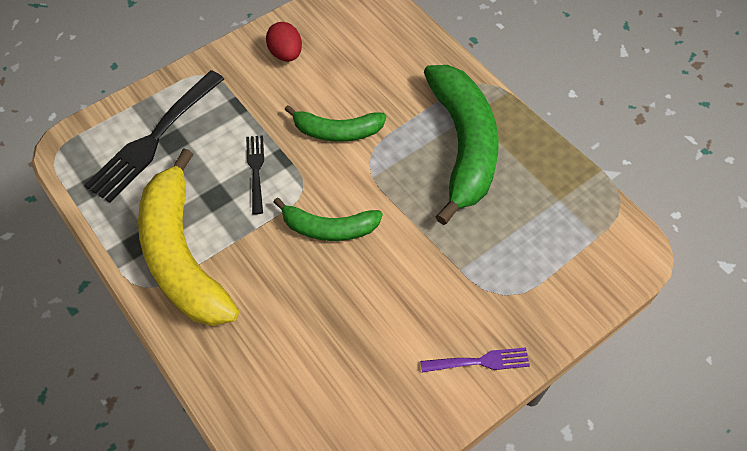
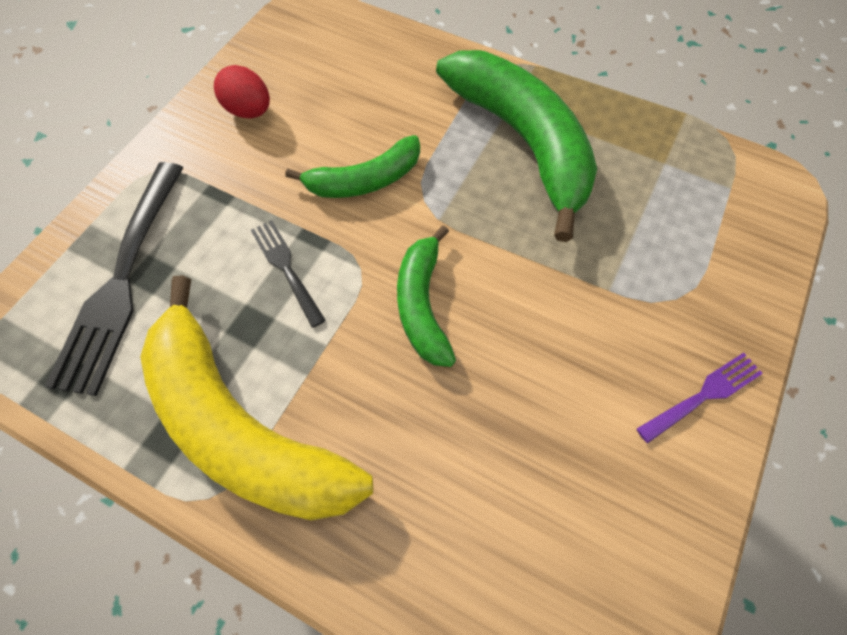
camera: 25 degrees left, 5 degrees up
(329, 228) = (422, 304): green banana -> green banana turned 105 degrees clockwise

